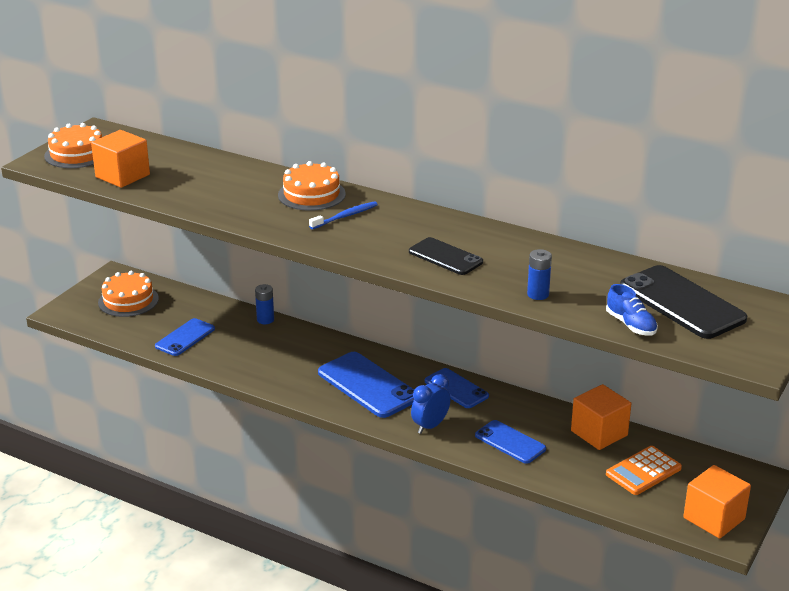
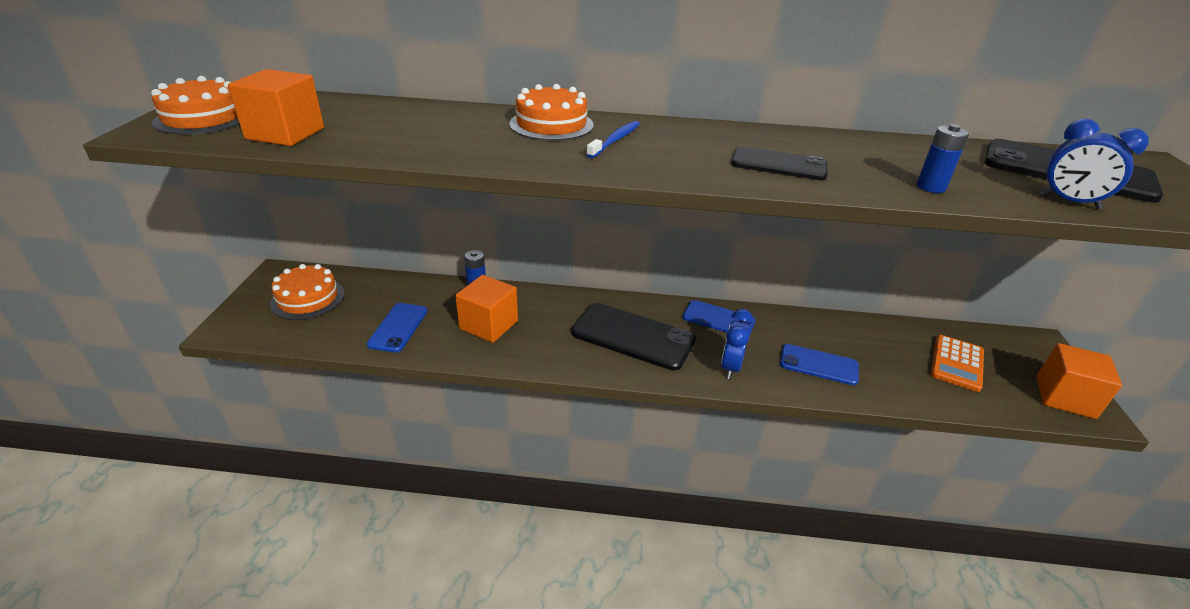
camera: 25 degrees left, 5 degrees up
(368, 385) = (633, 336): blue phone -> black phone
(599, 433) = (881, 333): orange cube -> orange cube (489, 325)
(631, 325) = (1069, 202): blue shoe -> blue clock

